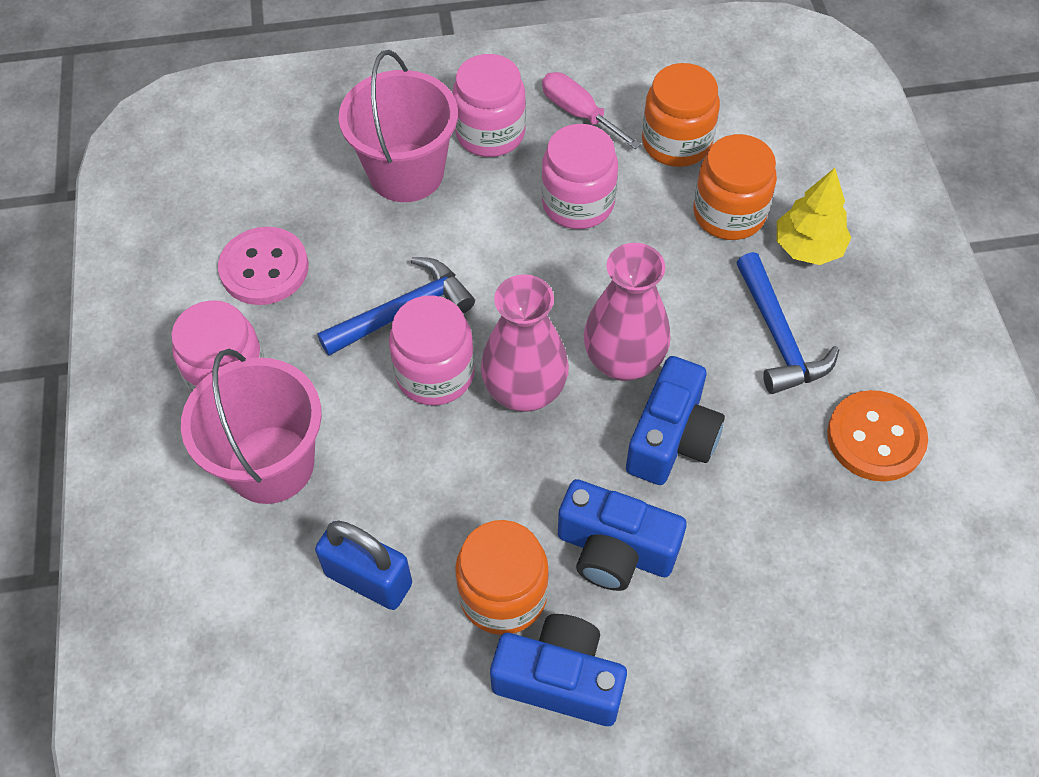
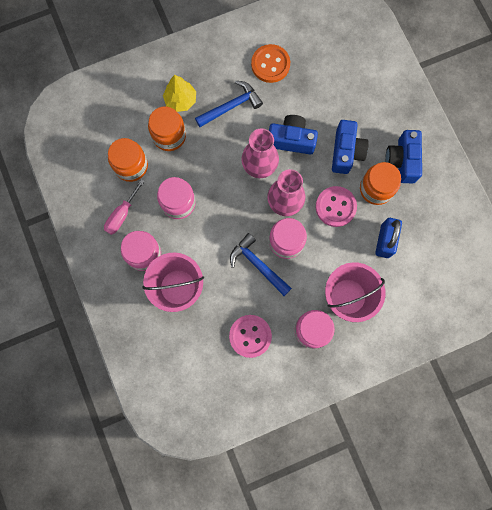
camera: 105 degrees left, 20 degrees up
(484, 492) = (335, 207): none -> pink button

